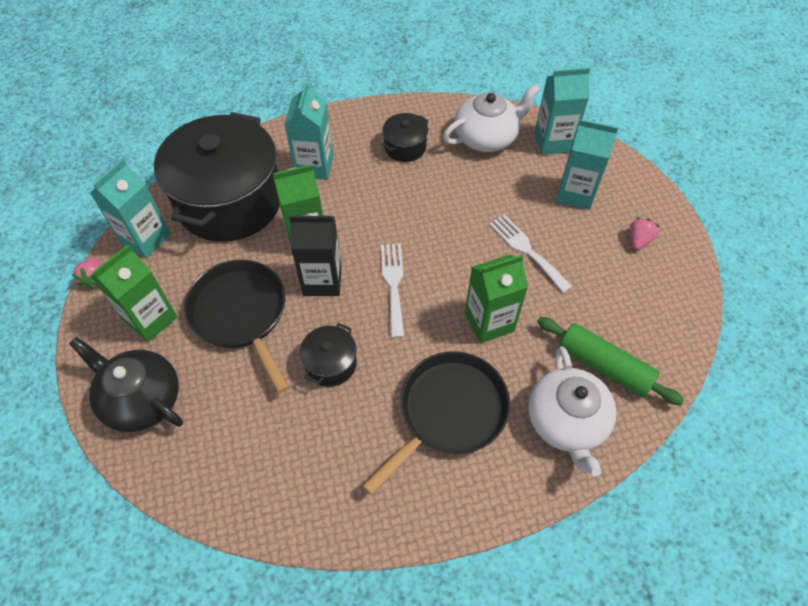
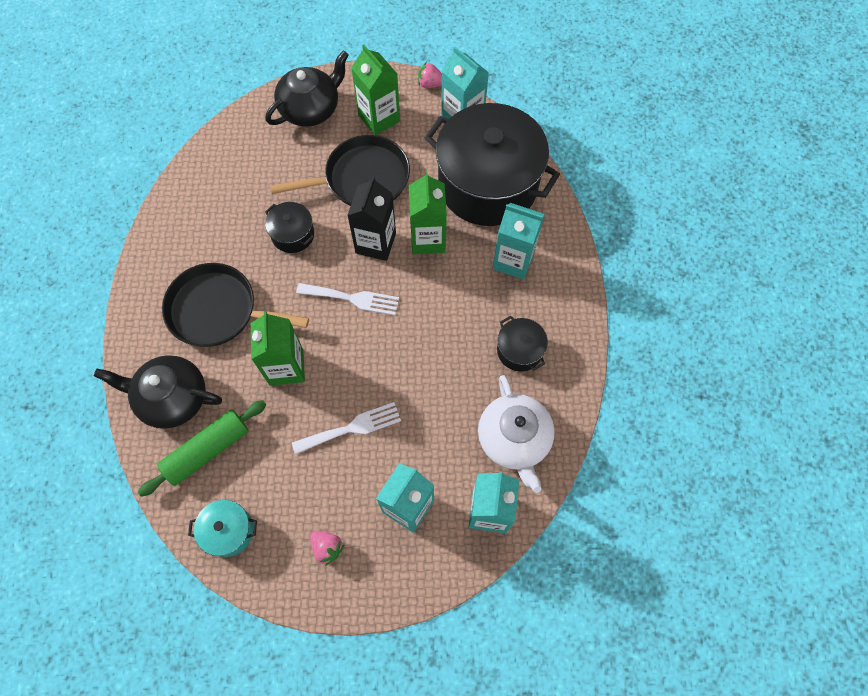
camera: 105 degrees right, 10 degrees up
(449, 412) = (218, 310): black pan -> black pan turned 135 degrees clockwise
(566, 421) = (172, 398): white teapot -> black teapot
(666, 320) = (229, 531): none -> turquoise pot

